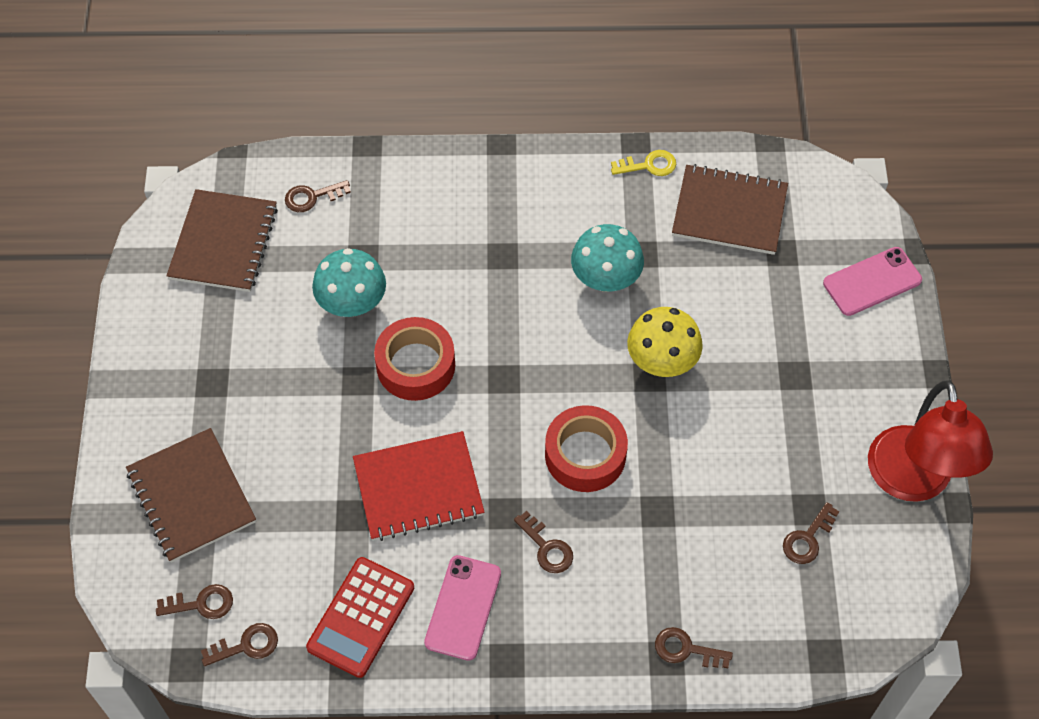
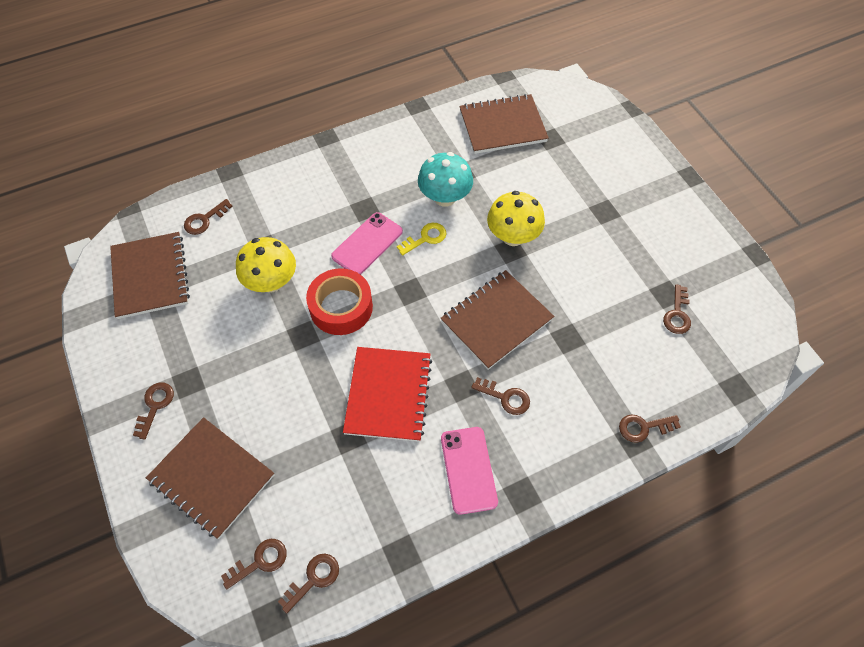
camera: 25 degrees left, 0 degrees up
(167, 393) = (155, 405): none -> brown key
(352, 303) = (271, 282): turquoise mushroom -> yellow mushroom
(361, 617) = (395, 513): red calculator -> none
(418, 488) = (388, 395): red notebook -> red notebook turned 45 degrees counterclockwise
(585, 455) = (496, 320): red tape -> brown notebook
(649, 165) = (434, 116): yellow key -> yellow key (426, 238)
(872, 282) = (617, 135): pink phone -> pink phone (367, 244)
(912, 481) = (719, 249): red lamp -> none

